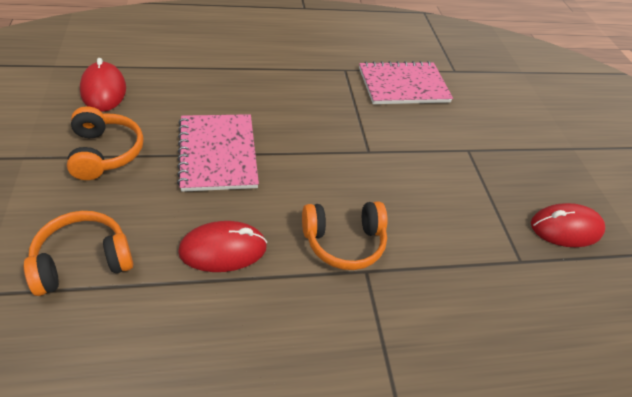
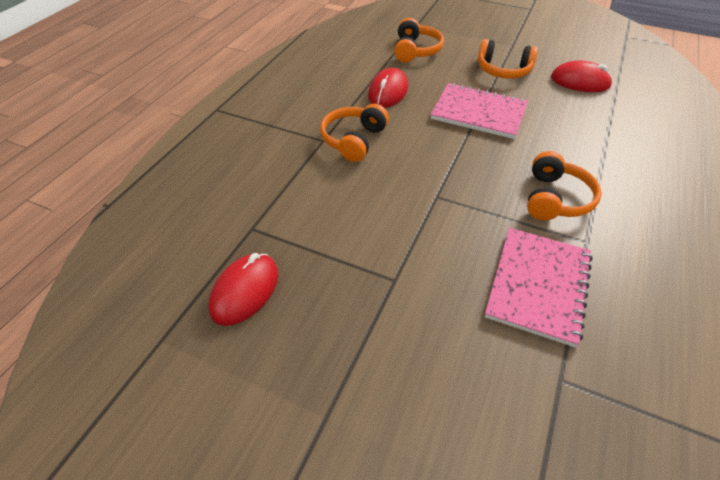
camera: 130 degrees right, 0 degrees up
(312, 87) = (555, 198): none -> orange headphones

